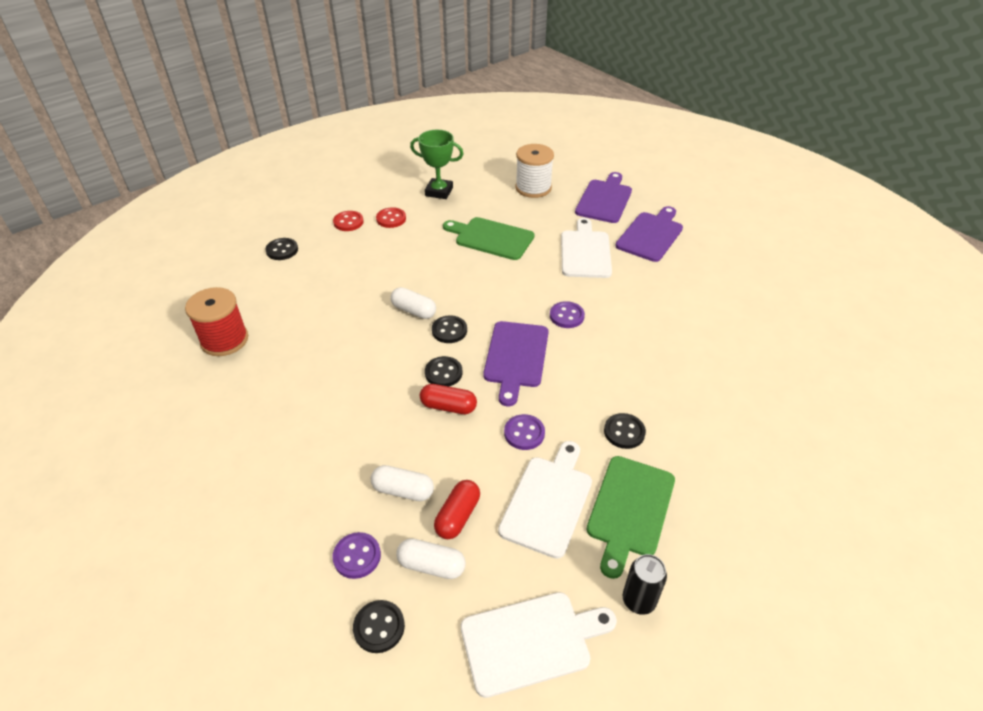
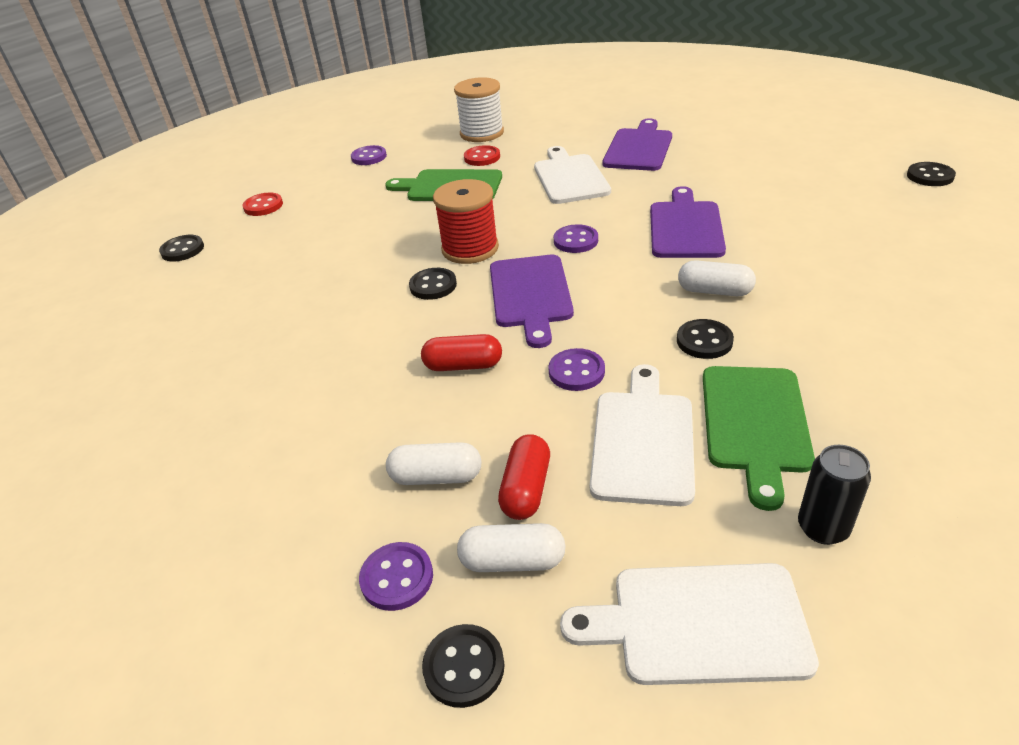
camera: 10 degrees left, 5 degrees down
(224, 340) = (125, 360): red spool -> red spool (470, 249)
(391, 219) = (317, 193): red button -> red button (482, 157)
(414, 311) = (379, 275): white capsule -> white capsule (714, 291)
(439, 192) = (369, 157): green trophy -> purple button
(443, 373) = (442, 331): black button -> black button (930, 176)
(531, 641) = (699, 623): white cutting board -> white cutting board turned 150 degrees counterclockwise
(604, 200) = (570, 128): purple cutting board -> purple cutting board (685, 227)

